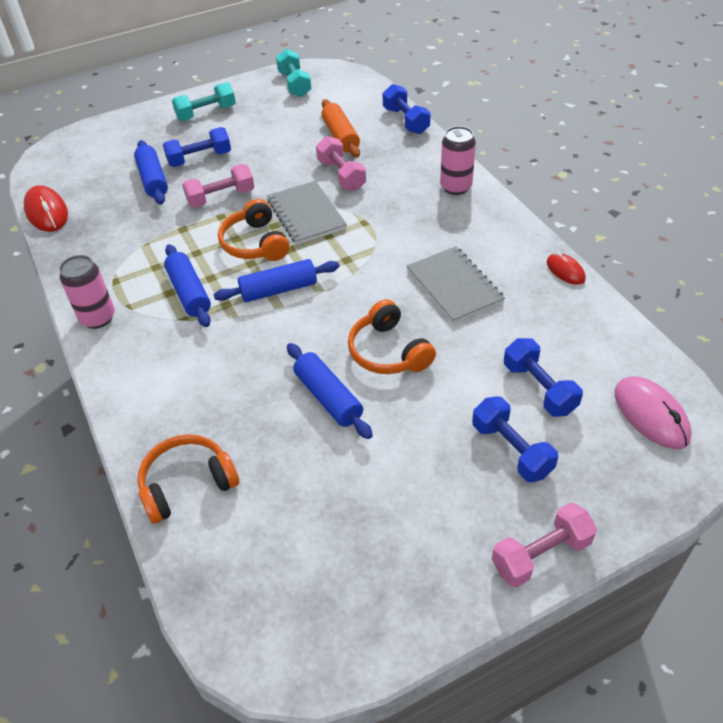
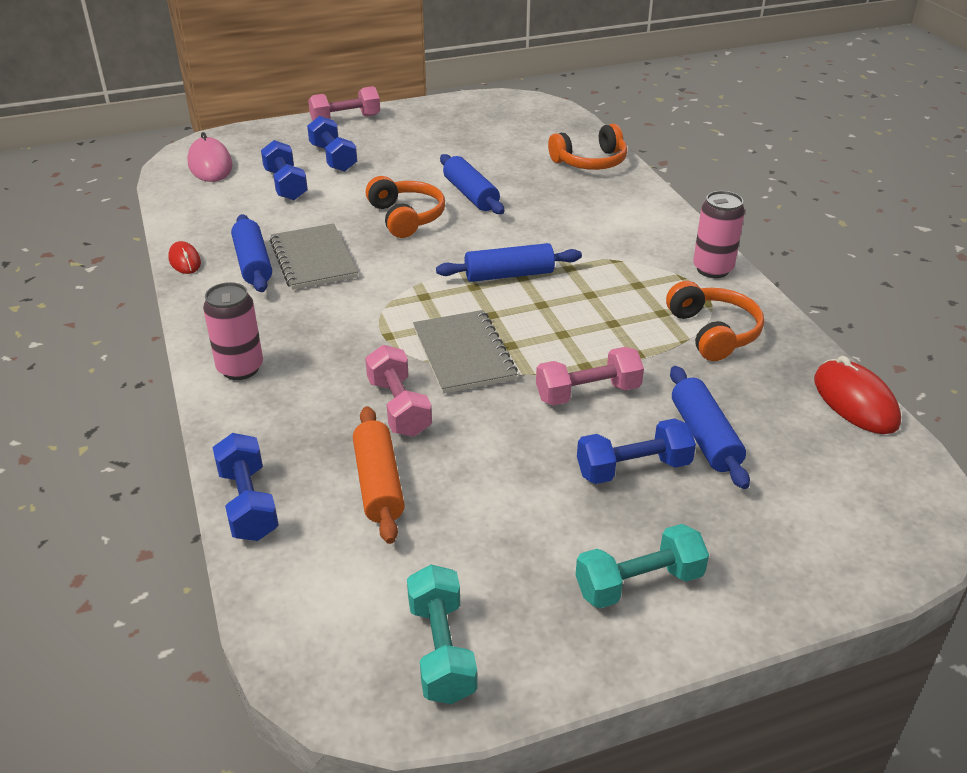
camera: 175 degrees left, 10 degrees down
(189, 293) = (613, 282): blue rolling pin -> blue rolling pin (253, 263)
(255, 243) = (535, 325): orange headphones -> orange headphones (713, 332)

